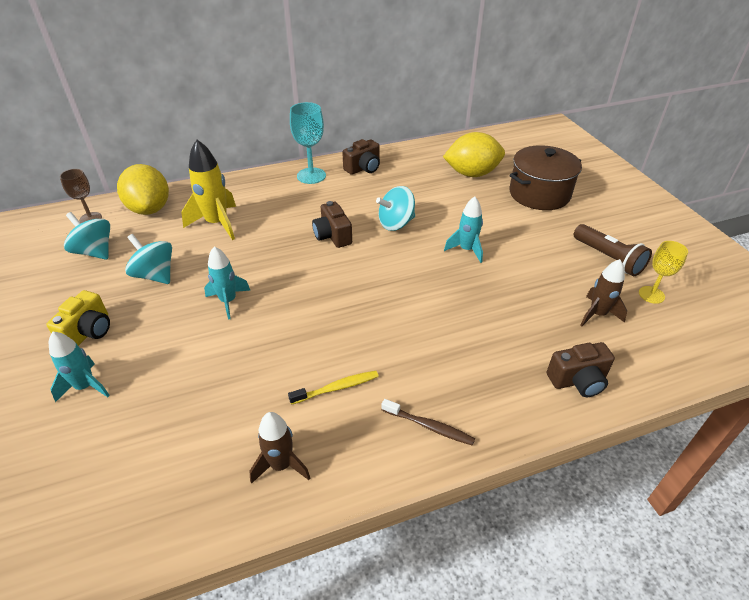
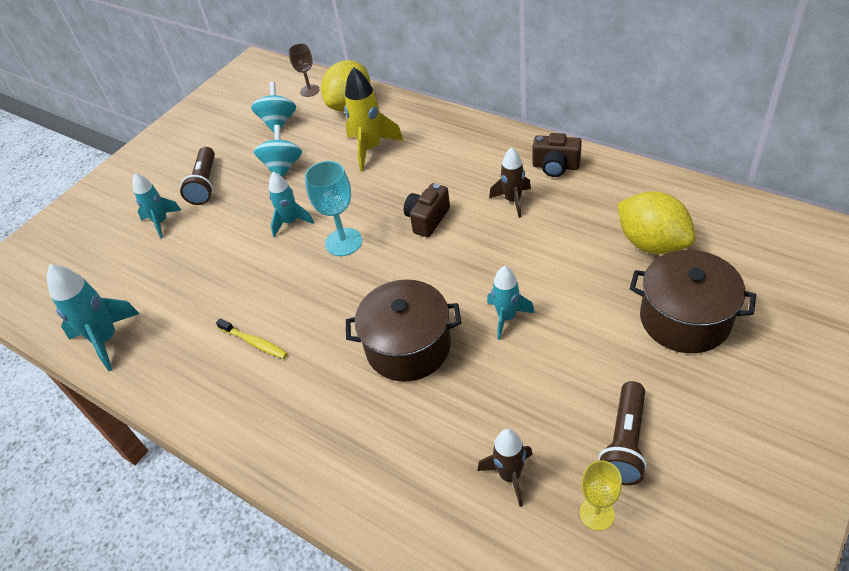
camera: 60 degrees right, 5 degrees up
(89, 331) = (205, 184): yellow camera -> brown flashlight
(187, 509) = (106, 340): none -> turquoise rocket
(281, 465) = (165, 360): brown rocket -> brown rocket (513, 200)
(311, 176) = (499, 146): turquoise goblet -> turquoise goblet (343, 242)
(396, 223) = (492, 245): turquoise spinning top -> none
(429, 426) = (258, 422): brown toothbrush -> none
(442, 304) = (408, 347): none -> brown pot
(578, 380) = (394, 503): brown camera -> none

